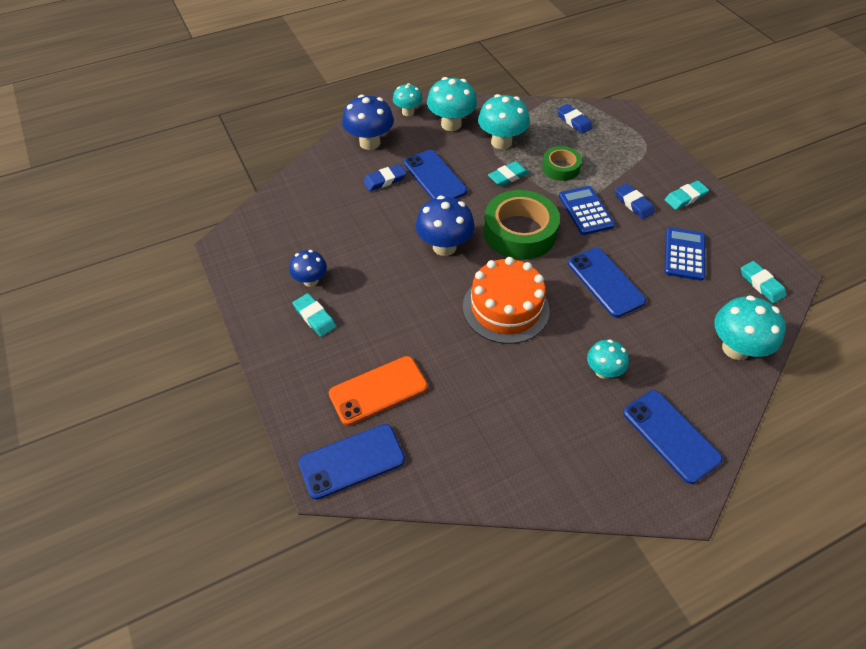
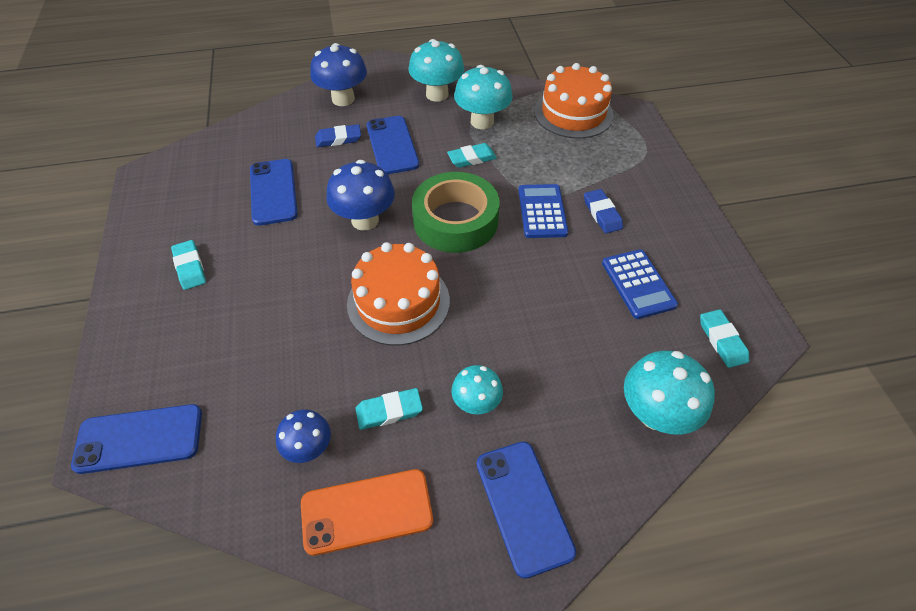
camera: 15 degrees right, 0 degrees up
(311, 281) = (207, 228): blue mushroom -> blue mushroom (309, 448)
(378, 390) = (211, 363): orange phone -> orange phone (367, 511)
(408, 112) = (398, 75): turquoise mushroom -> none
(560, 168) = (535, 159): green tape -> none
(574, 121) = (573, 113): blue eraser -> orange cake
(605, 282) = (528, 297): blue phone -> blue phone (273, 192)
(684, 254) = (638, 284): blue calculator -> blue calculator turned 135 degrees clockwise
(685, 197) = (668, 219): turquoise eraser -> turquoise eraser (389, 411)

